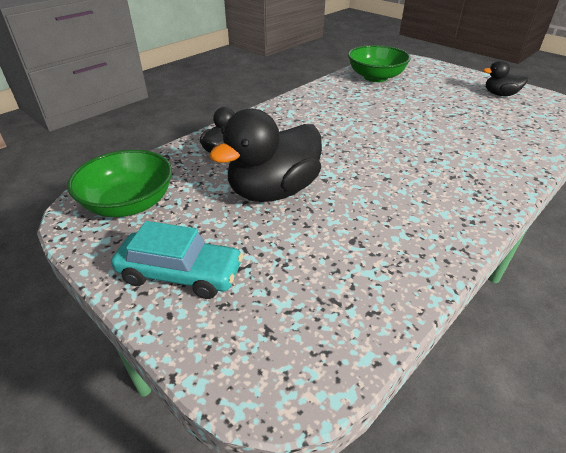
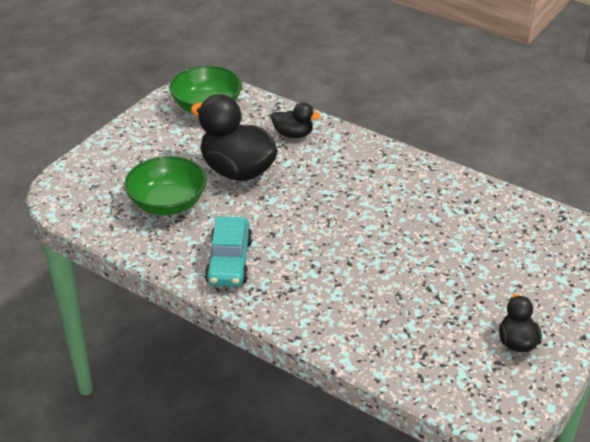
camera: 80 degrees right, 0 degrees up
(180, 273) = (138, 144): turquoise car -> turquoise car (229, 261)
(375, 77) = (522, 225): green bowl -> green bowl (167, 203)

